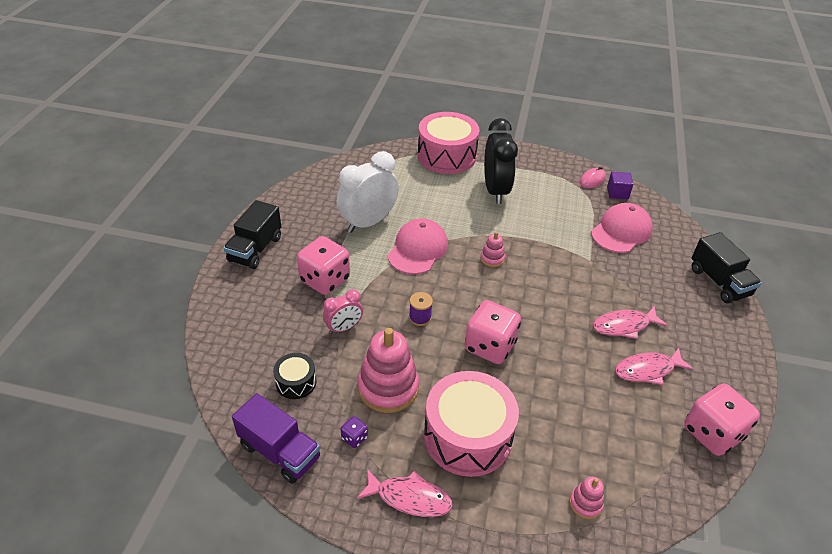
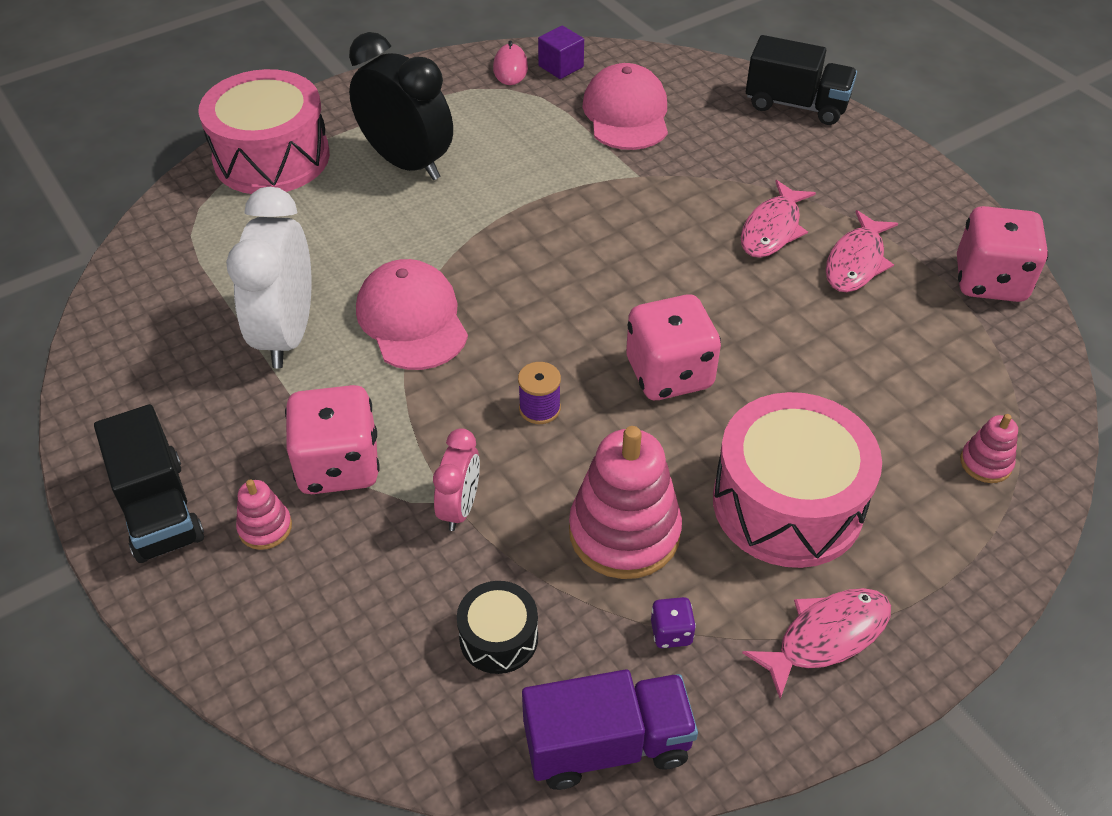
camera: 45 degrees left, 5 degrees up
(492, 259) = (525, 259): pink stacking toy -> pink stacking toy (265, 527)

